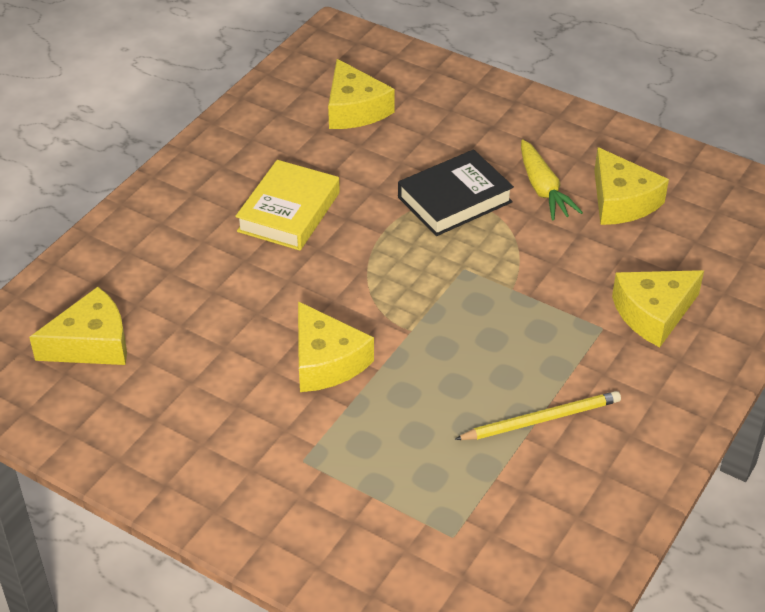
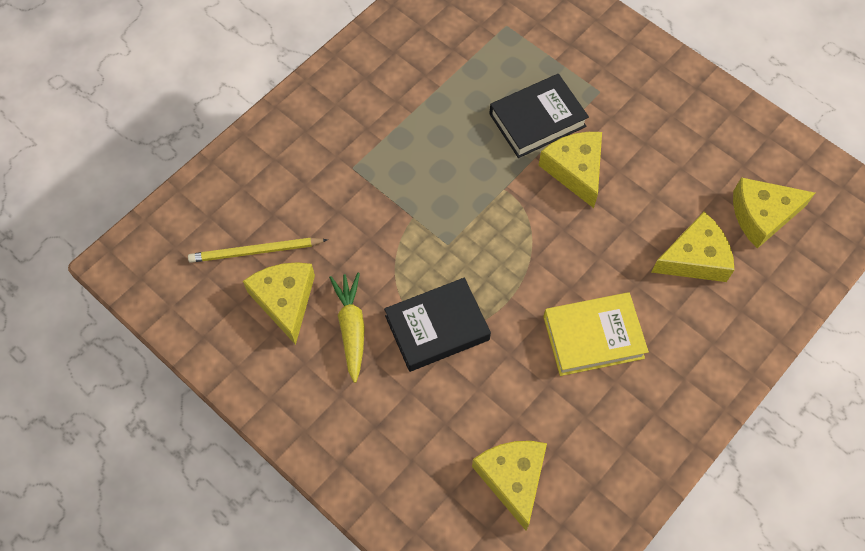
camera: 170 degrees left, 20 degrees up
(289, 212) = (593, 337): yellow book -> yellow book turned 45 degrees clockwise
(384, 412) = (537, 120): none -> black book
(541, 419) = (424, 97): yellow pencil -> yellow pencil (255, 251)
(653, 313) = (307, 175): yellow cheese -> yellow cheese (694, 258)

